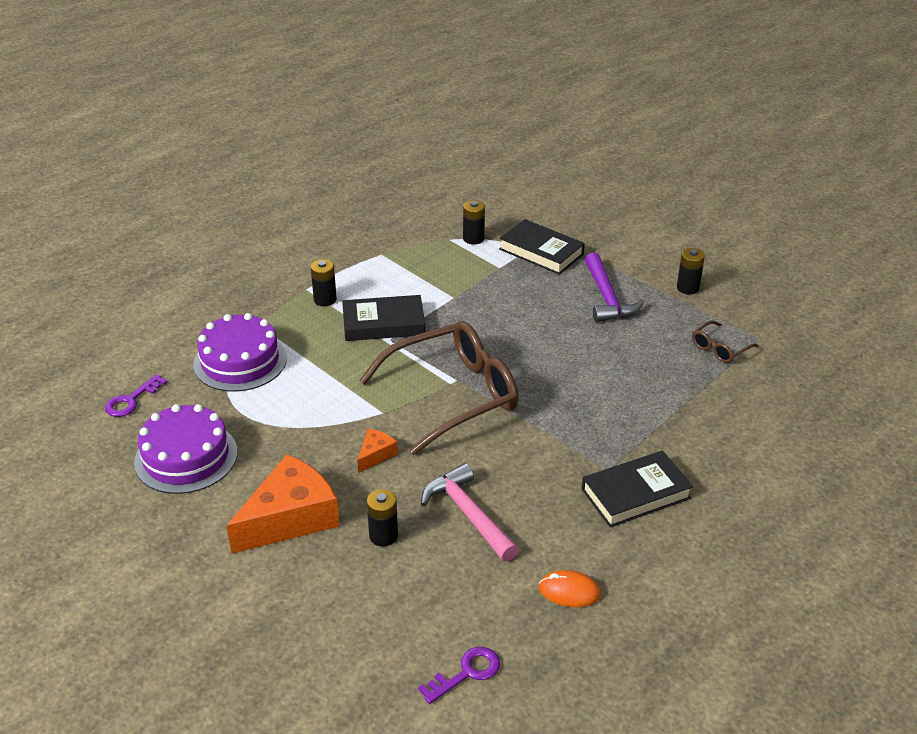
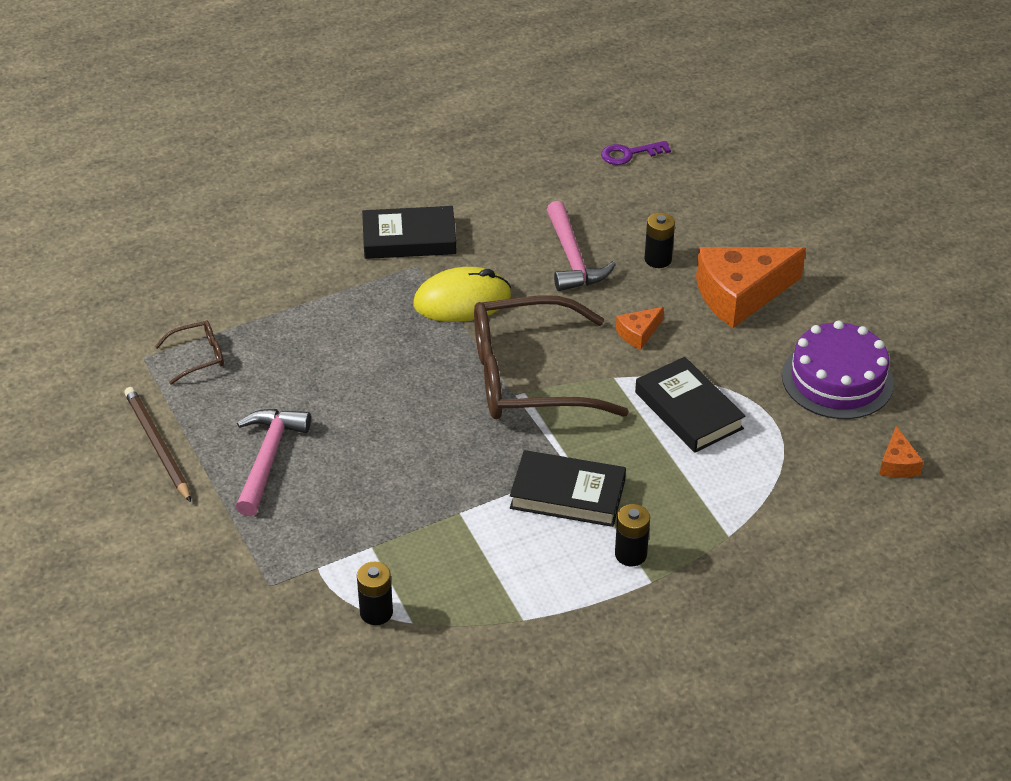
camera: 160 degrees left, 5 degrees up
(131, 400) = (897, 464): purple key -> orange cheese
(240, 361) = (762, 485): purple cake -> none
(541, 252) = (297, 559): black book -> black book (688, 410)
(546, 445) = (462, 300): none -> yellow mouse
(569, 591) = (519, 183): orange mouse -> none
(607, 298) = (268, 458): purple hammer -> pink hammer
(688, 288) = (158, 446): black battery -> brown pencil

